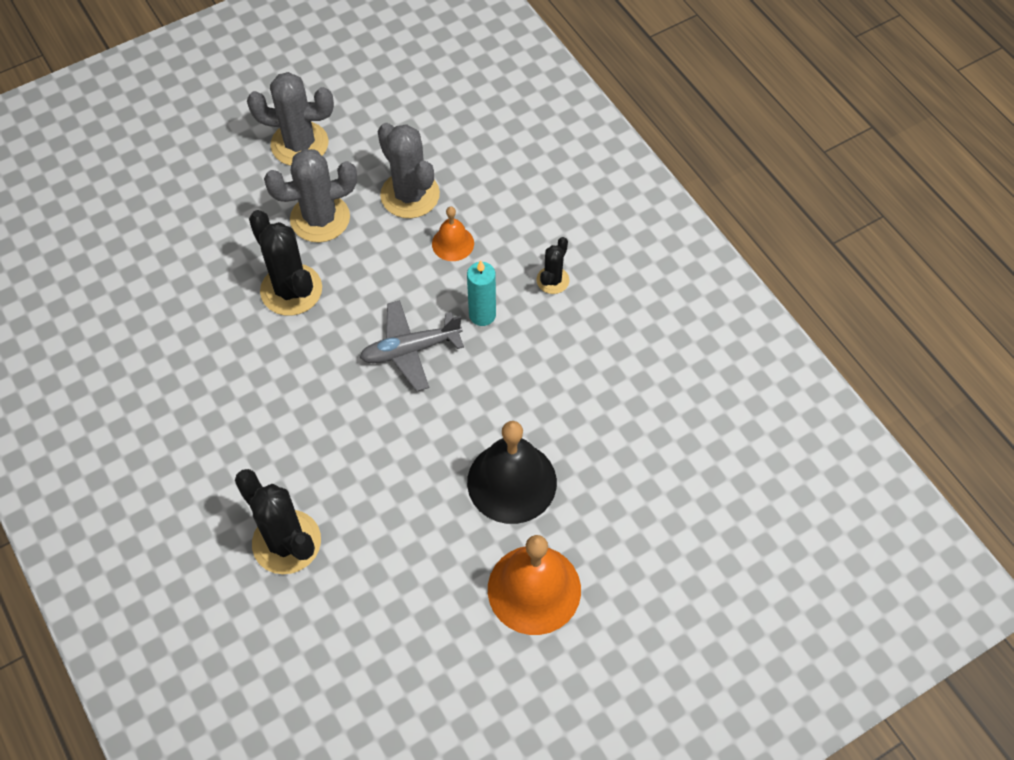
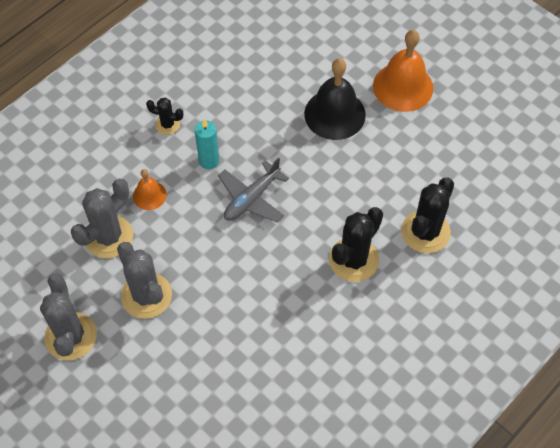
camera: 105 degrees left, 0 degrees up
(291, 290) = (221, 295): black cactus -> black cactus (353, 260)
(410, 350) = (251, 198): grey plane -> grey plane turned 75 degrees clockwise

